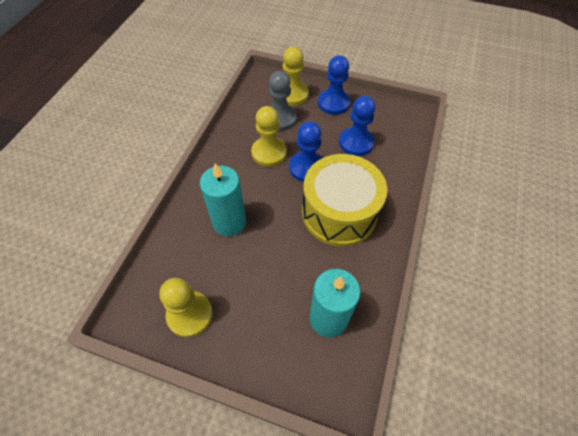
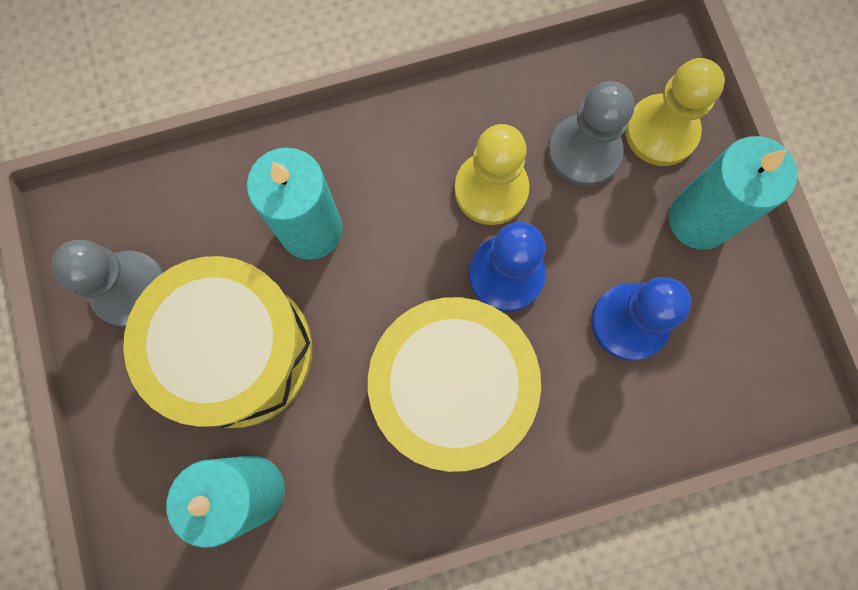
camera: 55 degrees right, 20 degrees up
(190, 314) = (130, 290): yellow pawn -> grey pawn
(259, 284) = (237, 352): none -> yellow drum
(333, 103) = (699, 219): blue pawn -> turquoise candle

